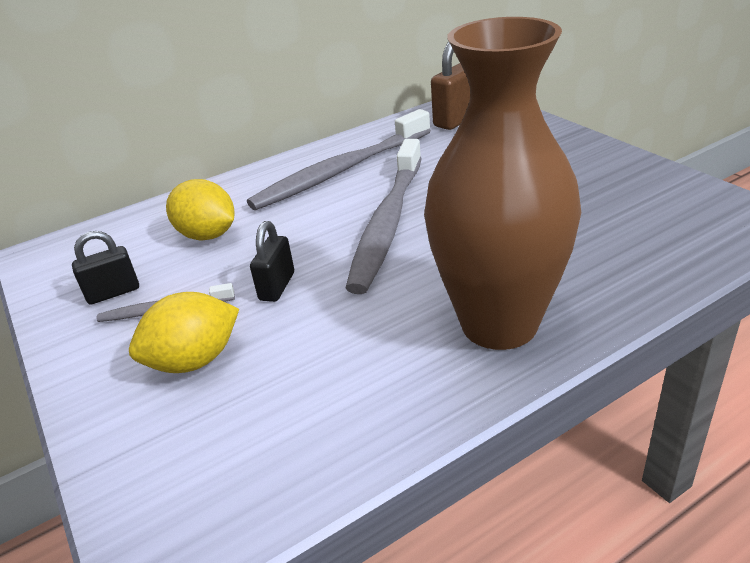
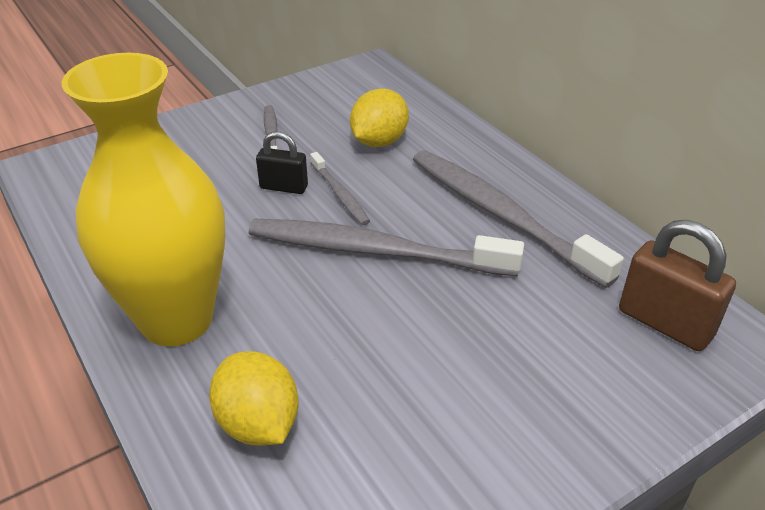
camera: 85 degrees right, 5 degrees up
(113, 292) = (303, 109): black padlock -> none
(194, 361) = (203, 157): yellow lemon -> yellow lemon (258, 423)
(297, 249) = (340, 194): none -> grey toothbrush
(499, 324) = (176, 320): brown vase -> yellow vase

